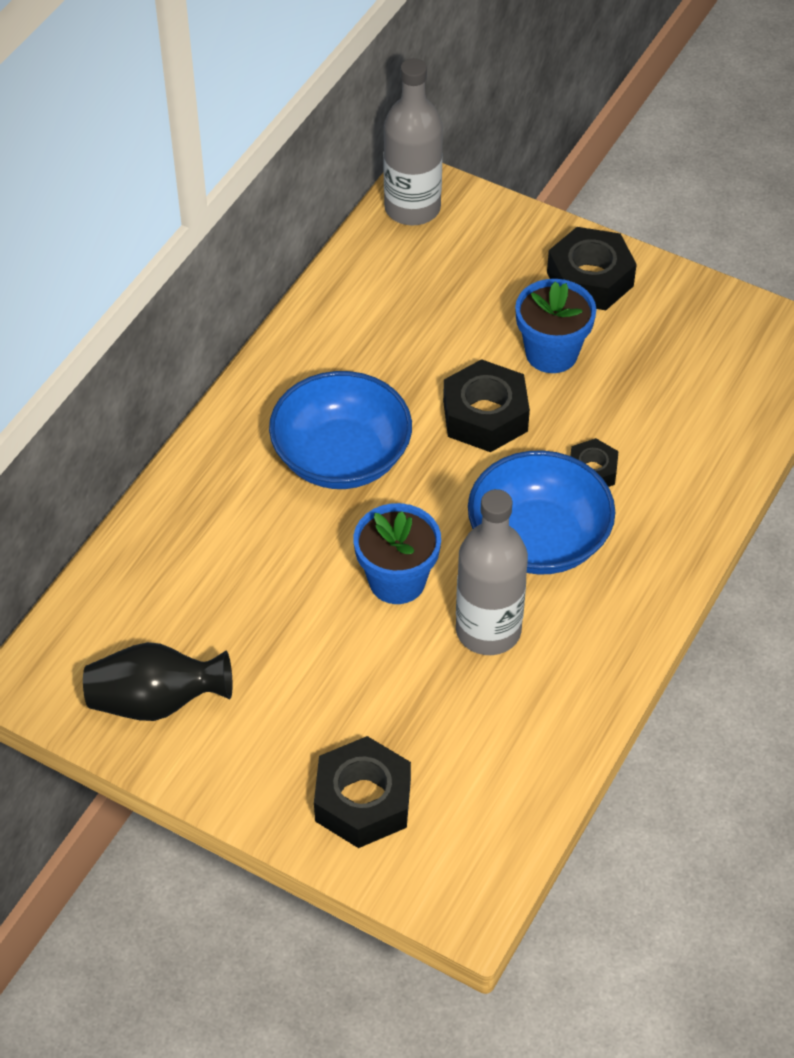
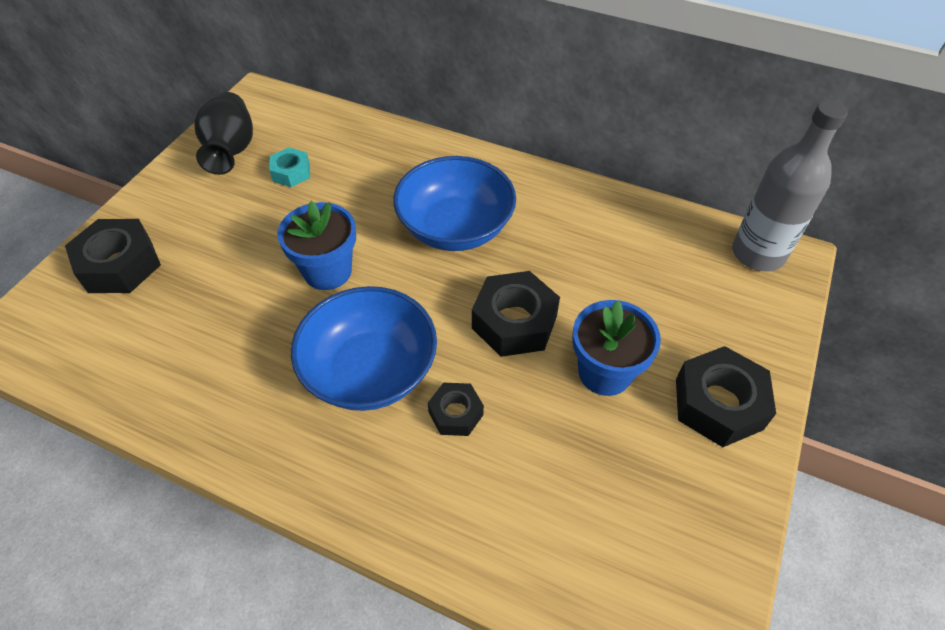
camera: 85 degrees right, 0 degrees up
(216, 627) = (291, 173): none -> turquoise nut
(488, 630) = (270, 336): grey bottle -> none

